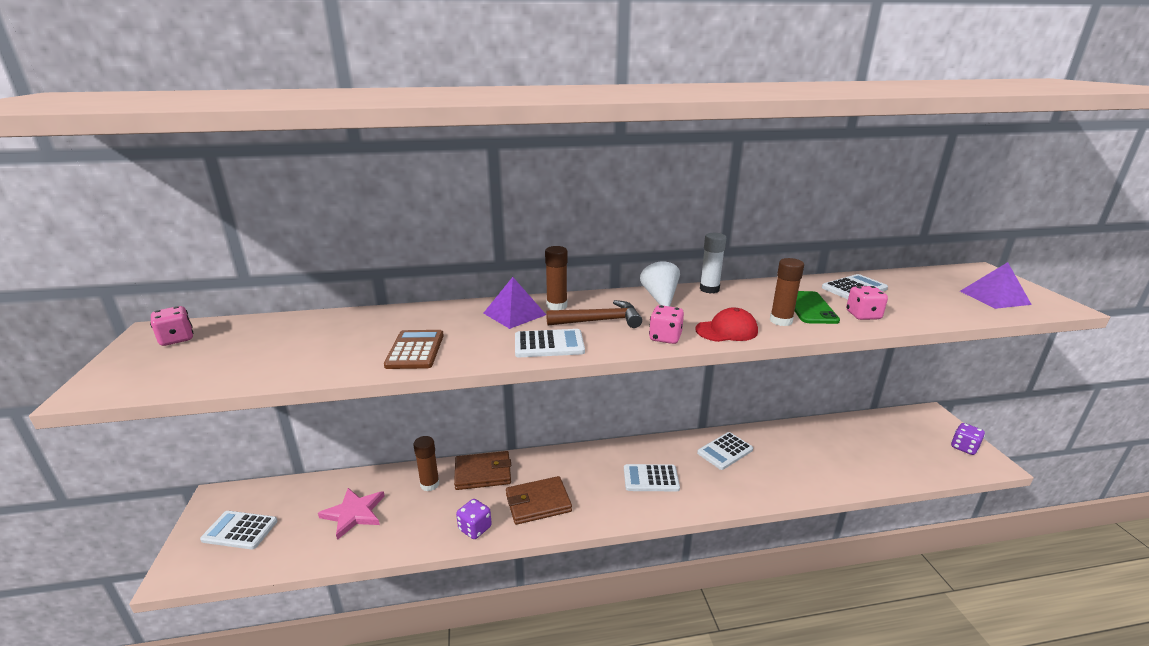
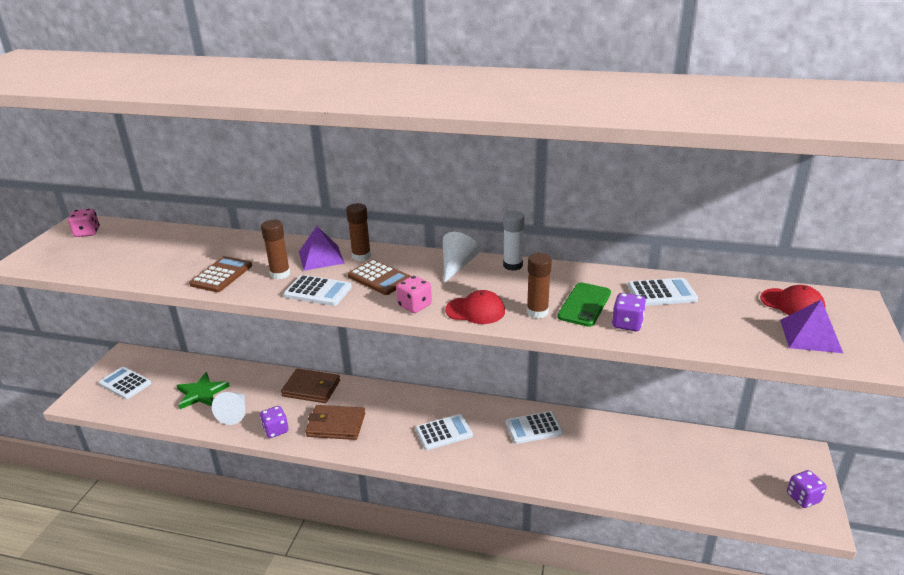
camera: 25 degrees right, 5 degrees up
(354, 513) = (201, 393): pink star -> green star
(412, 524) = (235, 413): none -> white cone
(430, 484) = (266, 386): brown glue stick -> brown glue stick (280, 274)
(599, 321) = (379, 278): brown hammer -> brown calculator
(651, 478) = (444, 432): white calculator -> white calculator turned 135 degrees clockwise
(863, 315) = (627, 324): pink dice -> purple dice
(950, 279) = (792, 304): none -> red cap

